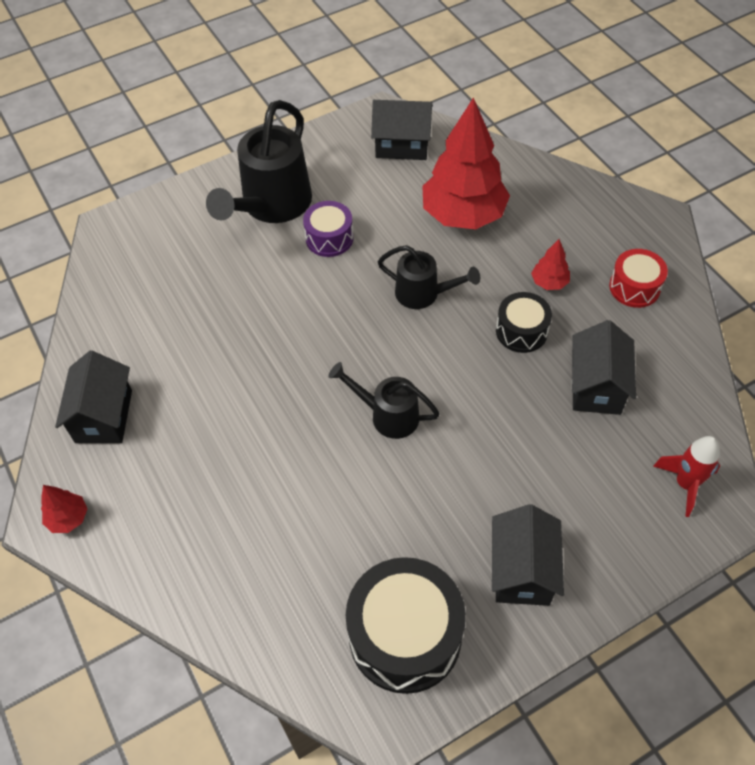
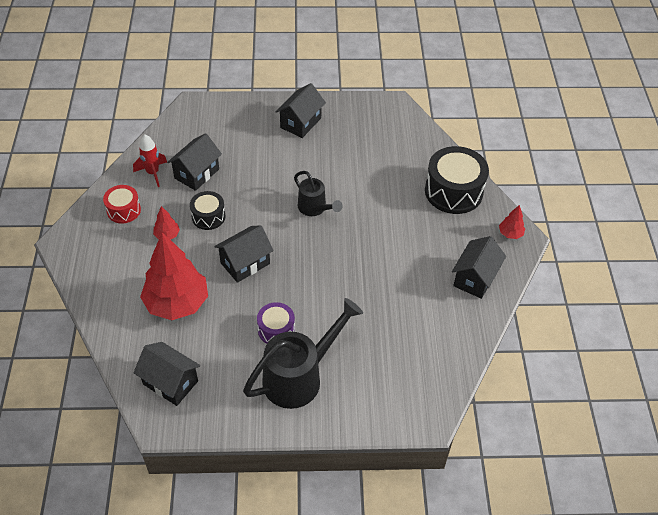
camera: 155 degrees left, 5 degrees down
(405, 635) = (368, 124): black drum -> black drum (453, 191)
(423, 294) = (245, 263): black watering can -> black house
(685, 484) = (199, 120): red rocket -> red rocket (153, 173)

